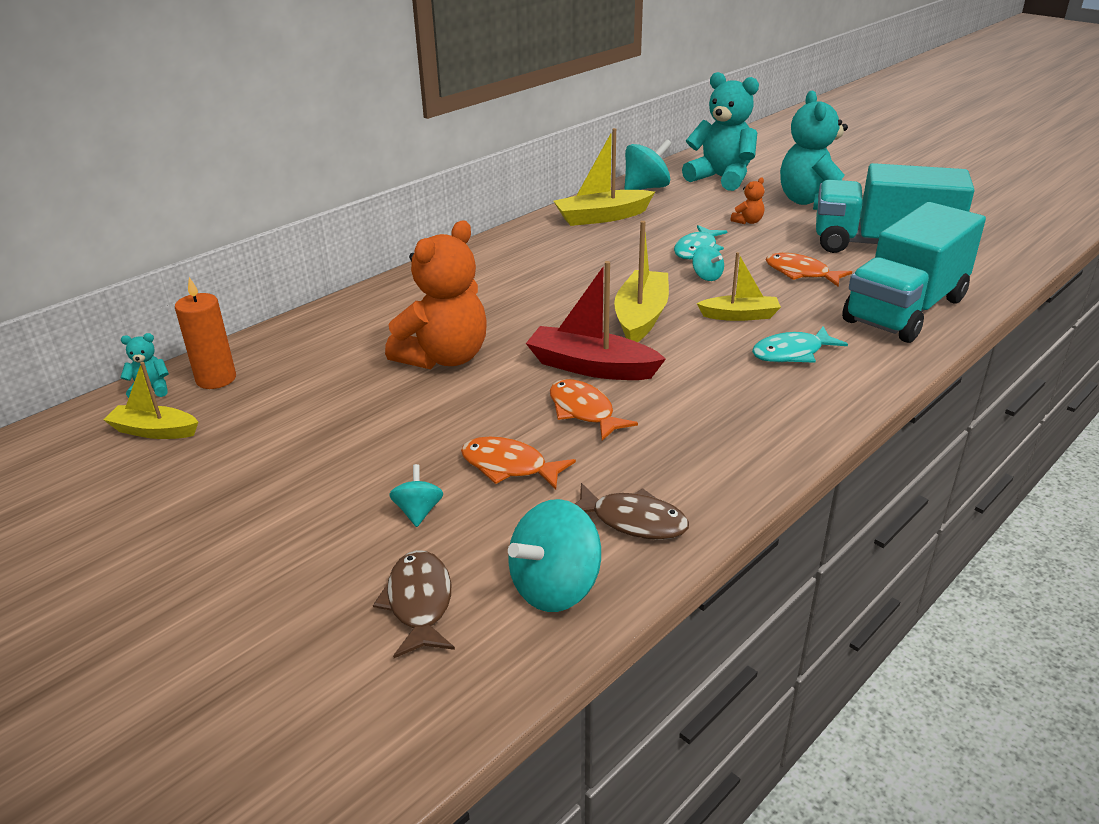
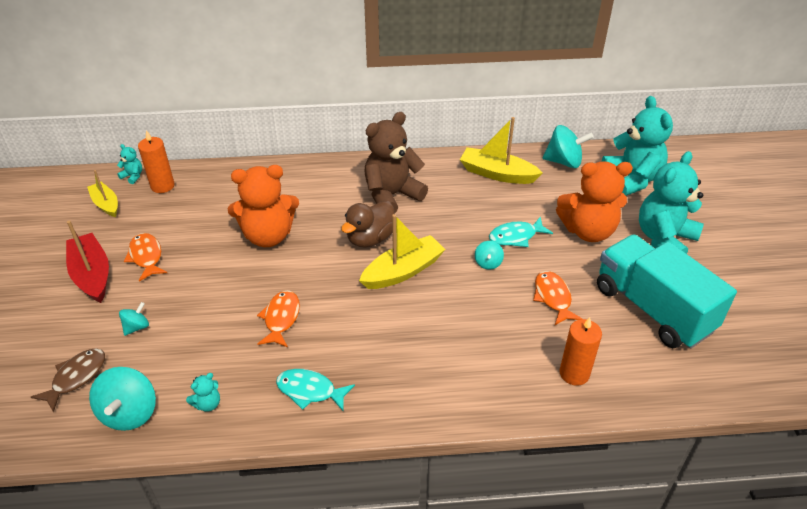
camera: 40 degrees right, 10 degrees up
(509, 466) = (203, 329): orange fish -> orange fish (146, 257)
(527, 271) = (392, 195): none -> brown teddy bear
(555, 587) = (129, 413): turquoise spinning top -> turquoise spinning top turned 90 degrees counterclockwise
(564, 310) = (370, 239): none -> brown duck
(591, 367) = (326, 290): red boat -> red boat (92, 275)
(633, 521) = (207, 404): brown fish -> turquoise teddy bear
(740, 315) = (460, 307): yellow boat -> none
(748, 221) = (588, 231): orange teddy bear -> orange teddy bear, size x2.43
(792, 353) = (446, 356): turquoise fish -> turquoise fish (310, 391)
(905, 310) = (574, 373): turquoise truck -> orange candle

